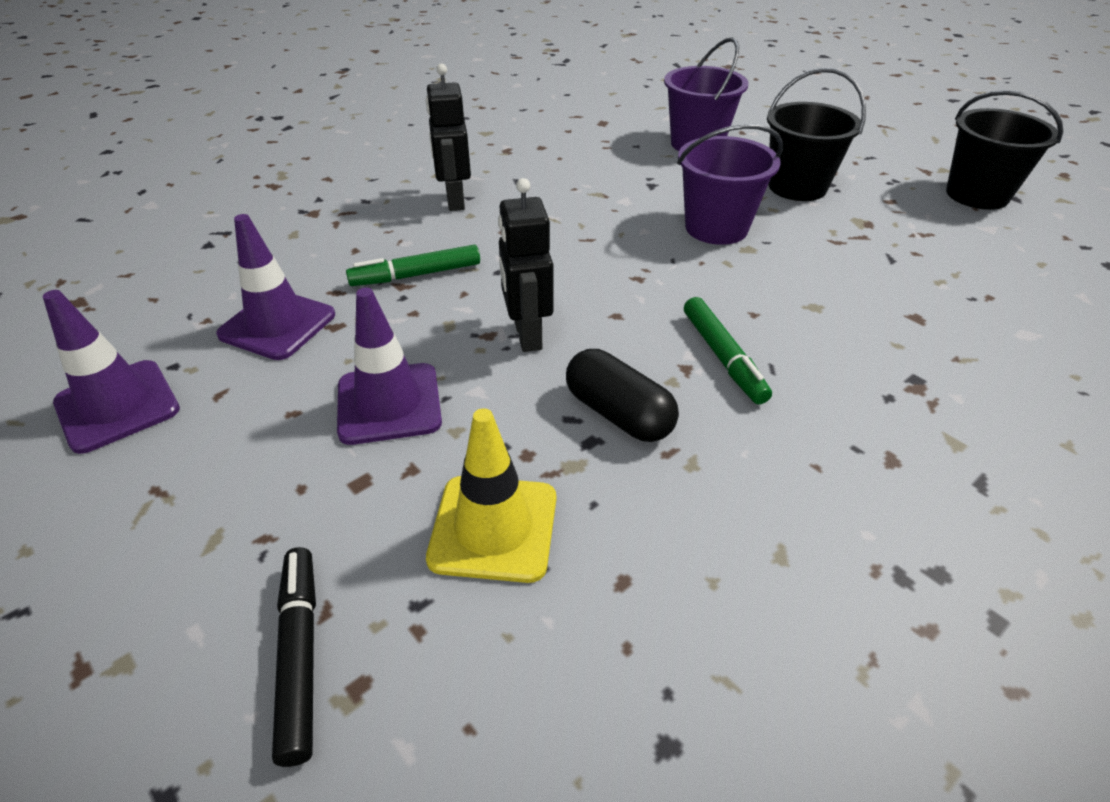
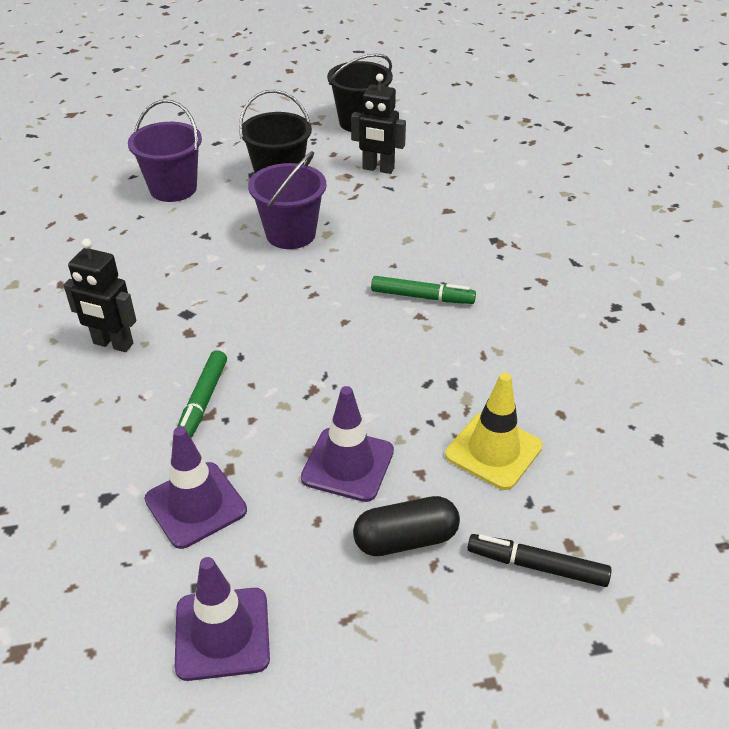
camera: 60 degrees left, 0 degrees up
(527, 336) = (330, 371): black robot -> black robot (378, 169)
(618, 414) = (438, 361): black capsule -> black capsule (406, 539)

